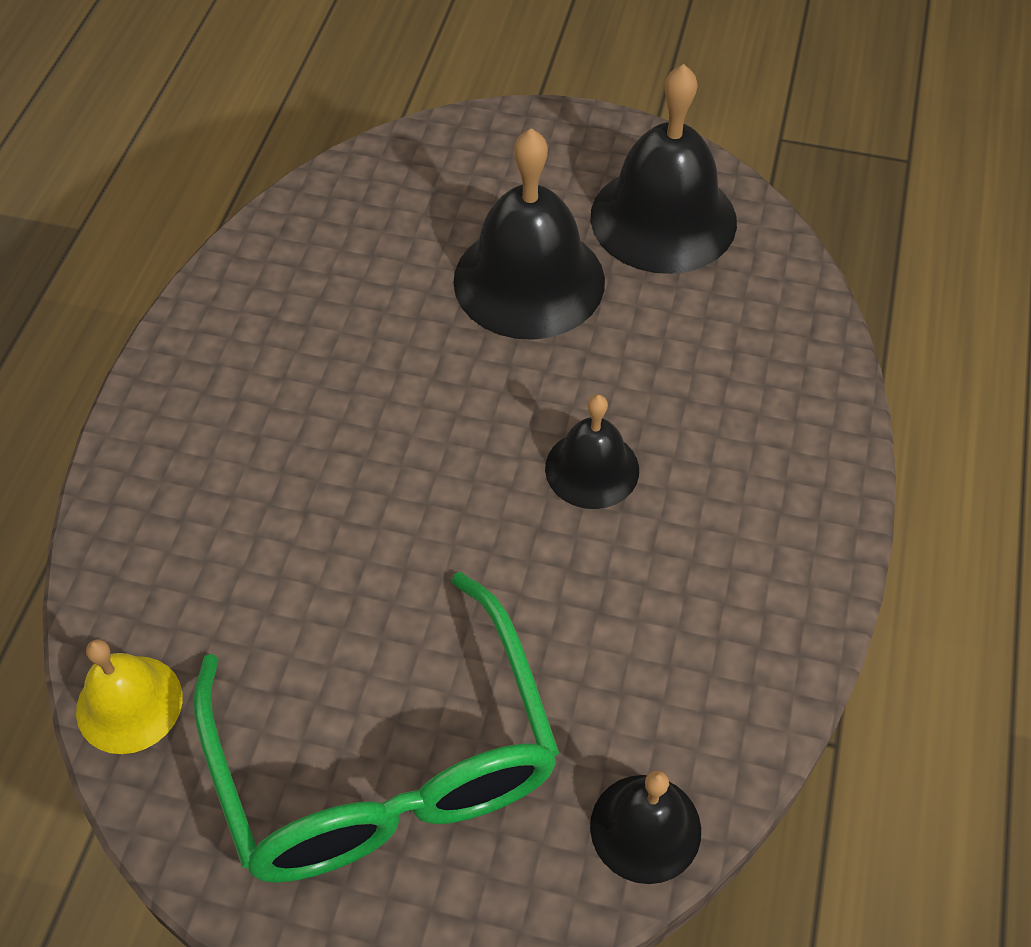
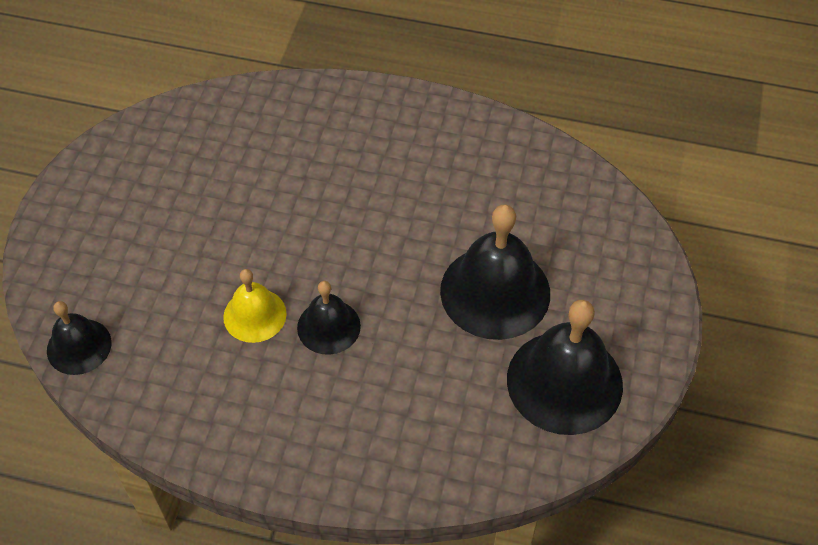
camera: 90 degrees right, 0 degrees up
(129, 704) = (189, 112): yellow bell -> yellow bell (255, 315)
(386, 764) = (137, 223): green glasses -> none

